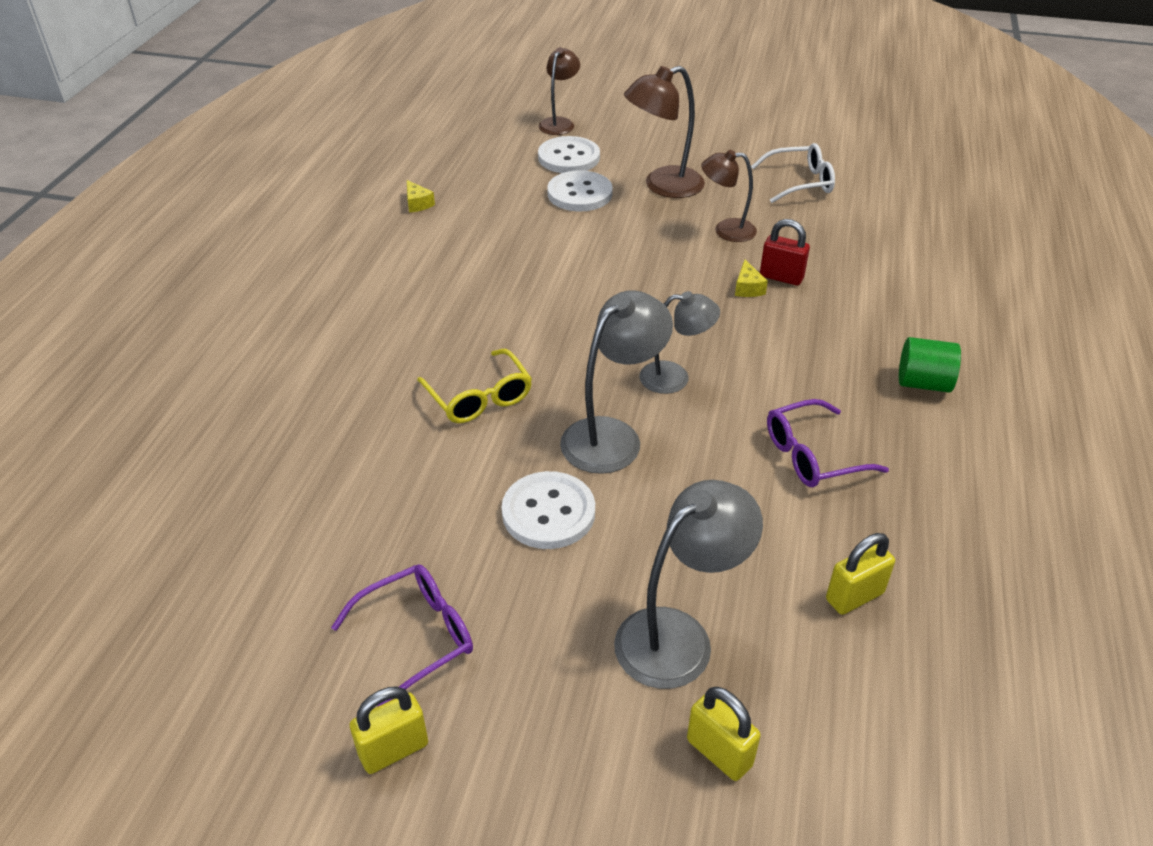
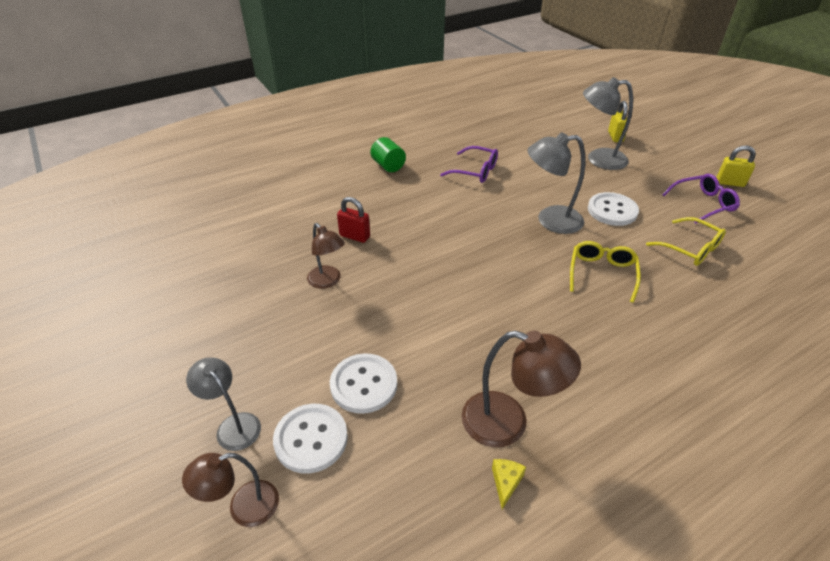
camera: 135 degrees left, 0 degrees up
(390, 511) = (690, 249): none -> yellow glasses
(417, 636) = (703, 204): purple glasses -> purple glasses turned 150 degrees clockwise
(663, 186) = (299, 345): brown lamp -> brown lamp (508, 423)
(675, 377) = (487, 225): grey lamp -> grey lamp (233, 425)
(748, 288) = (381, 242): yellow cheese -> none
(781, 277) = (354, 236): red padlock -> red padlock turned 45 degrees counterclockwise
(800, 182) = (222, 283): white glasses -> none
(854, 596) = (525, 139): yellow padlock -> none

